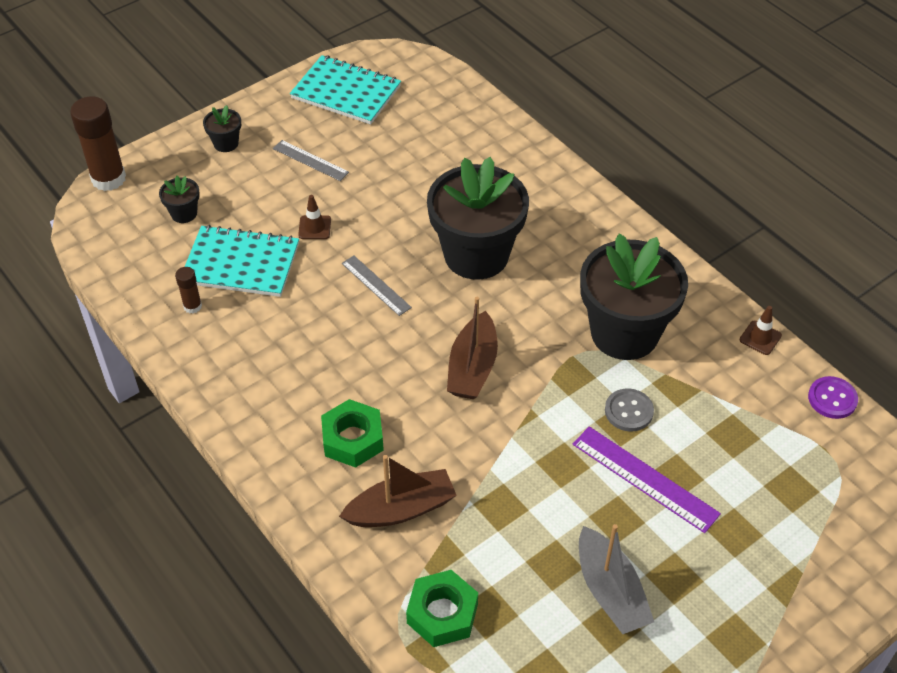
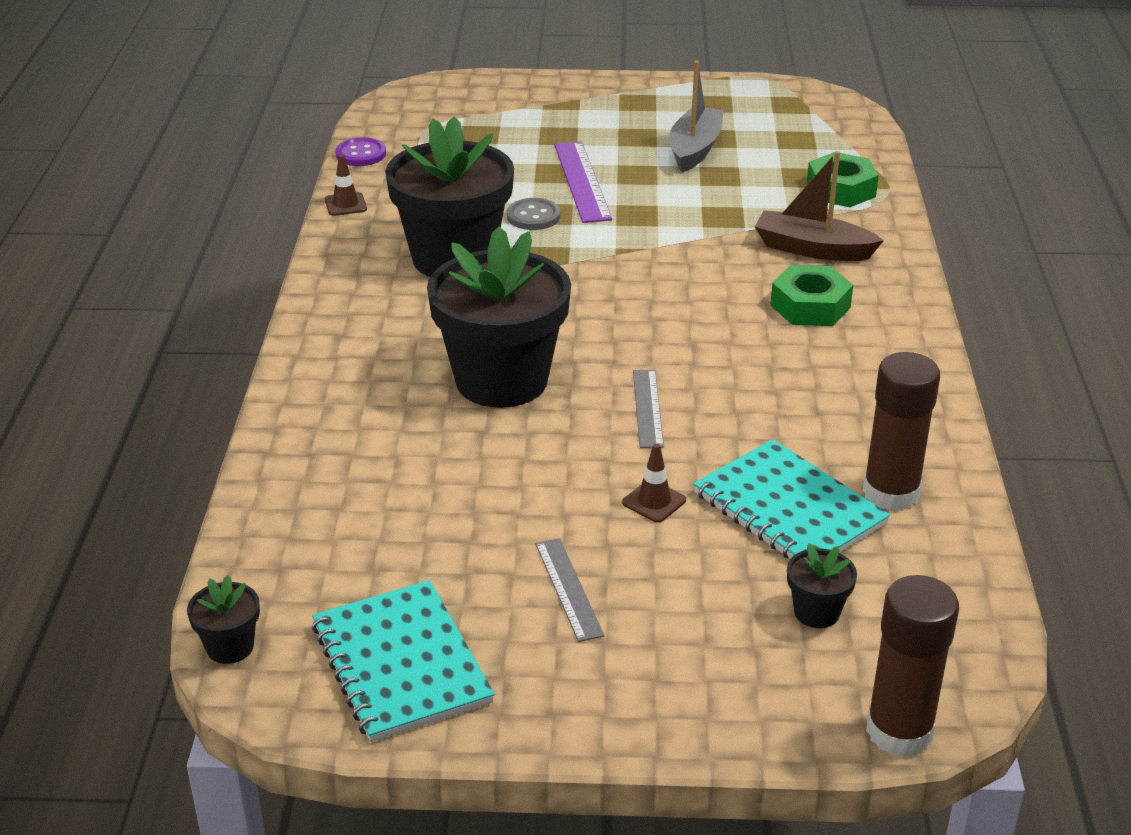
camera: 140 degrees left, 15 degrees down
(192, 306) = (890, 493): brown glue stick -> brown glue stick, size x2.02
(226, 143) = (666, 685): black flower pot -> black flower pot (230, 647)
(472, 367) = (631, 301): brown boat -> none

